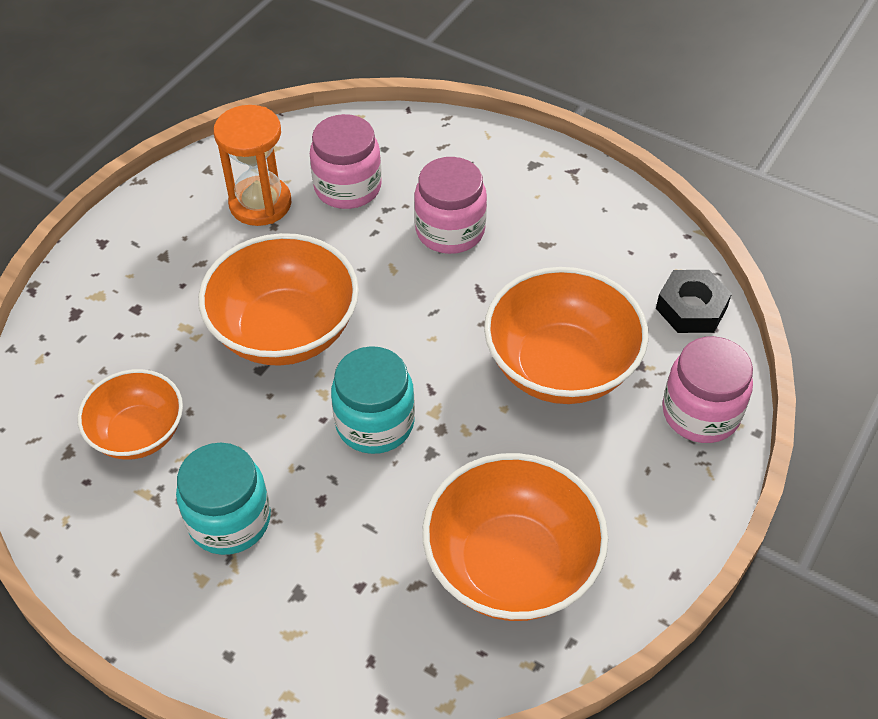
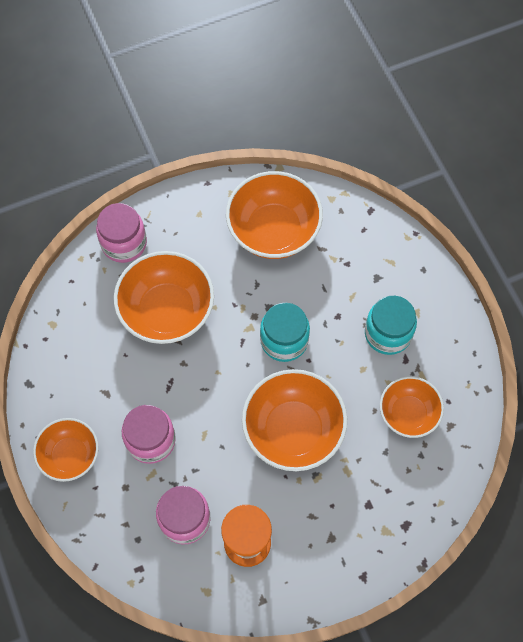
camera: 145 degrees left, 15 degrees up
(525, 173) = (70, 455): none -> orange bowl
(691, 308) = (70, 300): black nut -> none

